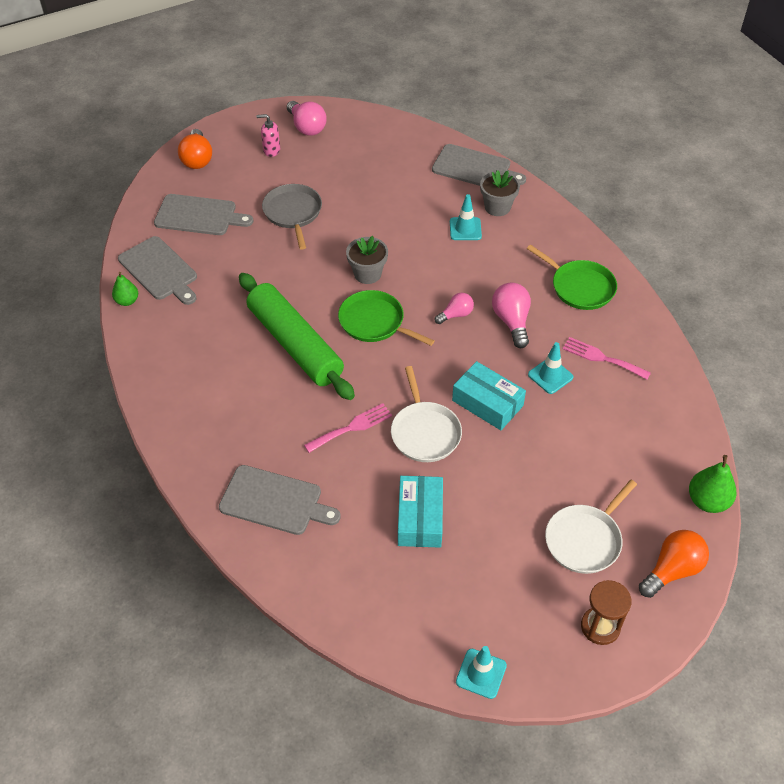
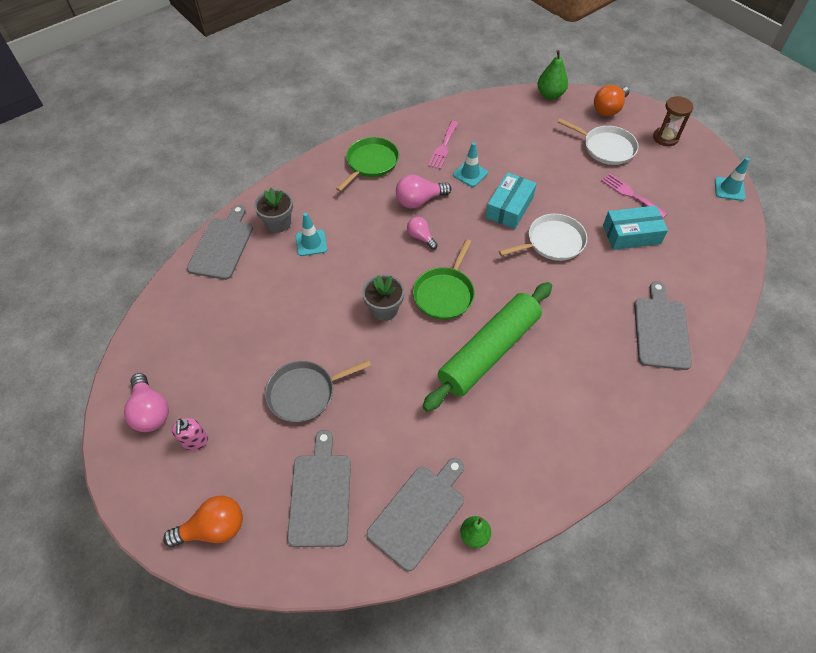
camera: 100 degrees left, 5 degrees up
(307, 127) = (151, 411): pink light bulb -> pink light bulb turned 105 degrees clockwise
(352, 427) = (566, 290): pink fork -> pink fork (631, 194)
(672, 570) = (609, 109): orange light bulb -> orange light bulb turned 90 degrees counterclockwise

